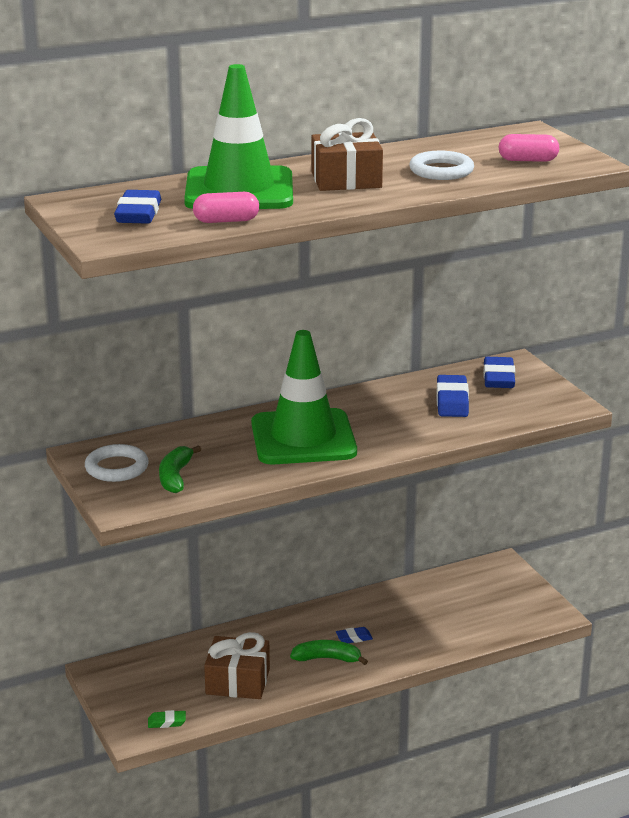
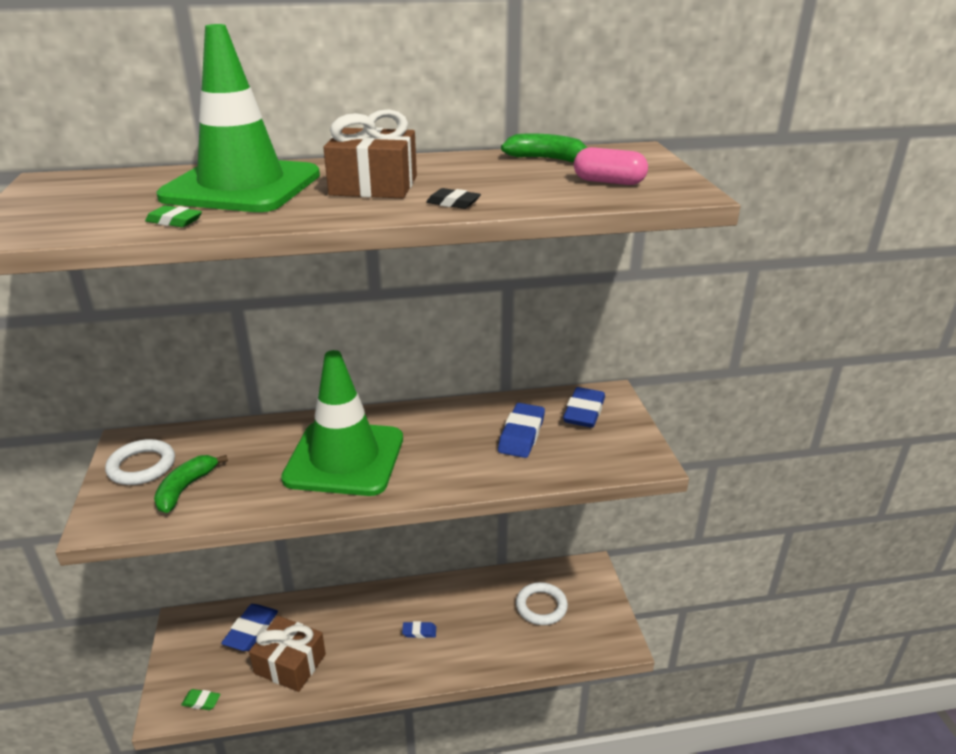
camera: 15 degrees right, 5 degrees up
(138, 214) = (95, 203): blue eraser -> blue eraser (251, 631)
(226, 221) = (174, 221): pink capsule -> green eraser
(327, 658) = (383, 653): green banana -> green banana (547, 159)
(423, 188) = (453, 203): none -> black eraser
(441, 171) = (494, 185): white ring -> white ring (541, 606)

